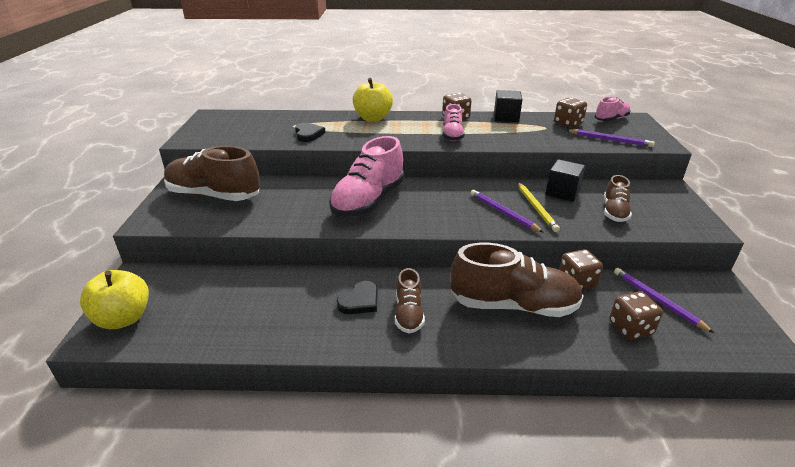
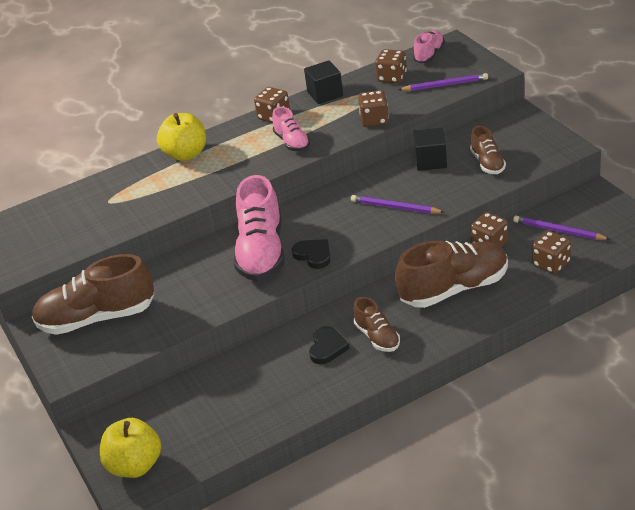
camera: 25 degrees left, 5 degrees up
(308, 134) = (140, 206): black heart -> black heart (313, 255)
(530, 142) = (374, 120): none -> brown dice
(536, 208) = (419, 189): yellow pencil -> none

